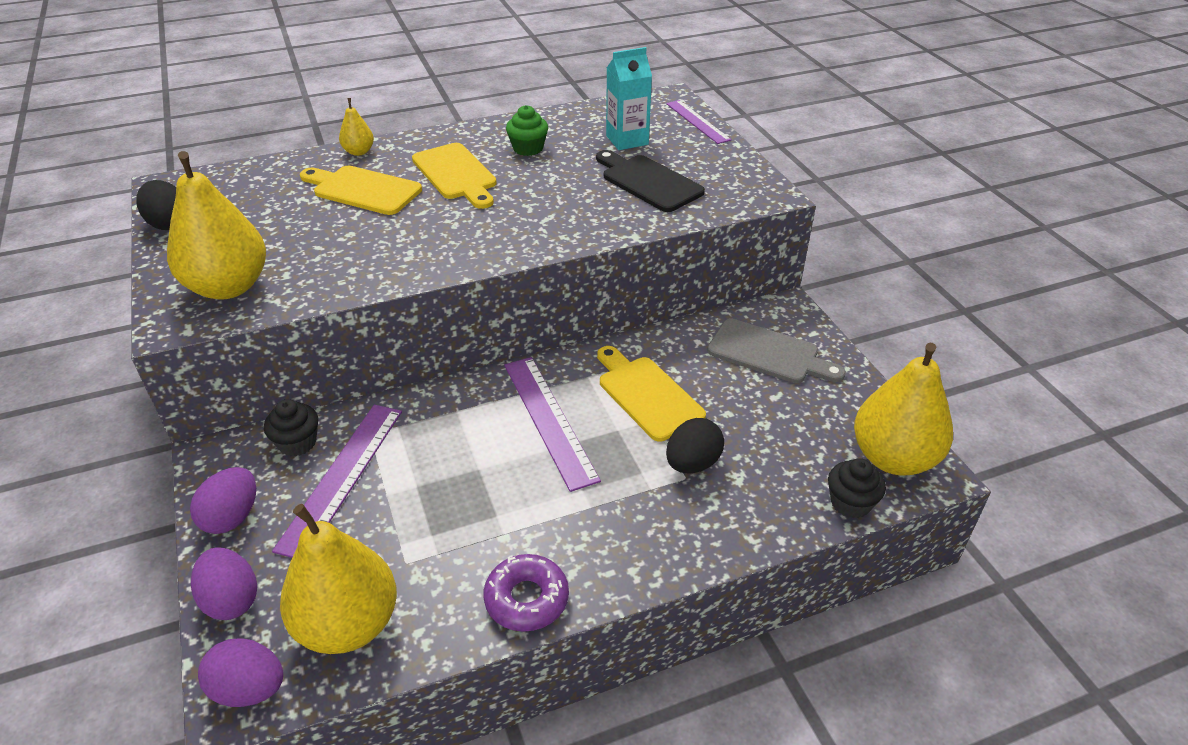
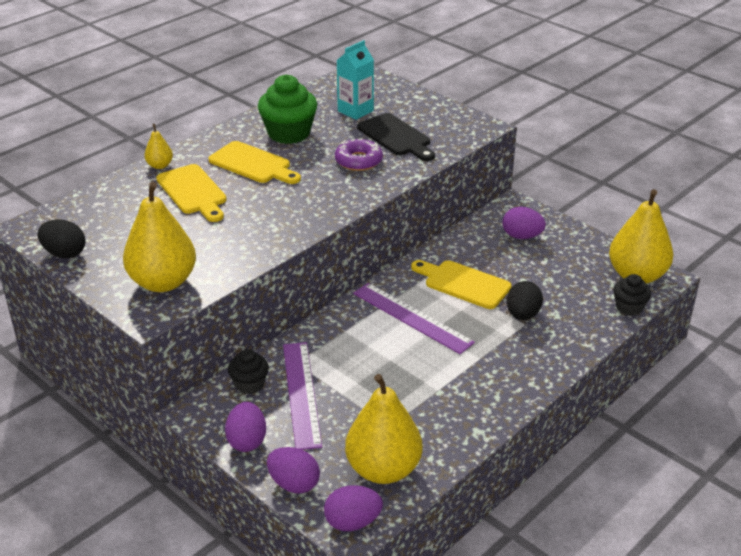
camera: 25 degrees left, 5 degrees down
(363, 190) = (193, 192): yellow cutting board -> yellow cutting board turned 120 degrees counterclockwise
(526, 599) = (481, 419): purple donut -> purple donut (358, 161)
(528, 148) = (289, 133): green cupcake -> green cupcake, size x1.76
(648, 182) = (396, 137): black cutting board -> black cutting board turned 150 degrees counterclockwise
(697, 121) = (394, 86): purple ruler -> none
(768, 353) = (522, 236): grey cutting board -> purple egg

